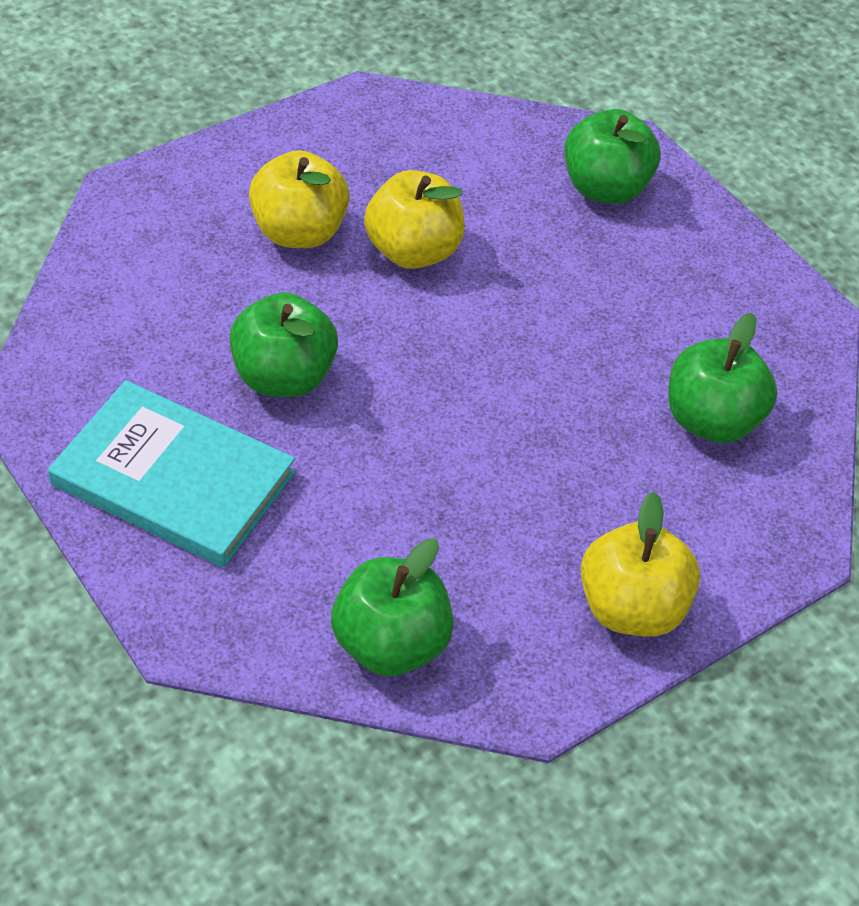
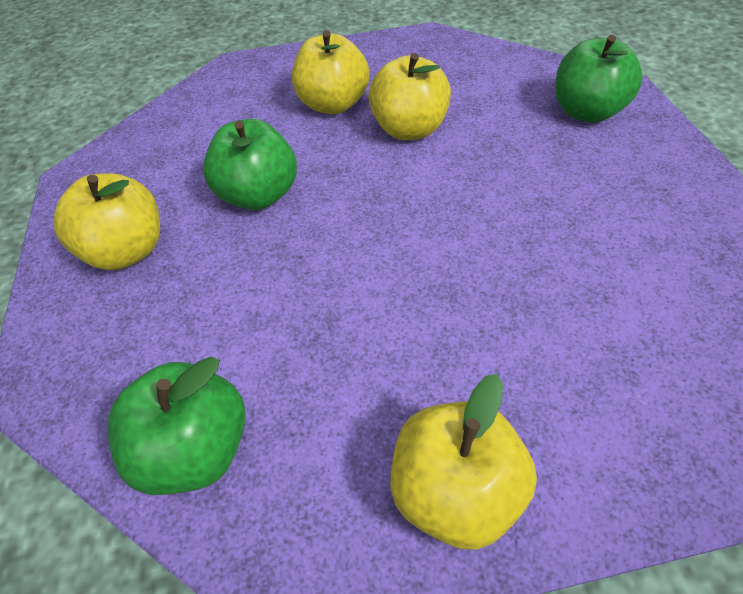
camera: 30 degrees right, 0 degrees up
(173, 479) = (126, 251): turquoise book -> yellow apple
(711, 420) = (620, 314): green apple -> none

